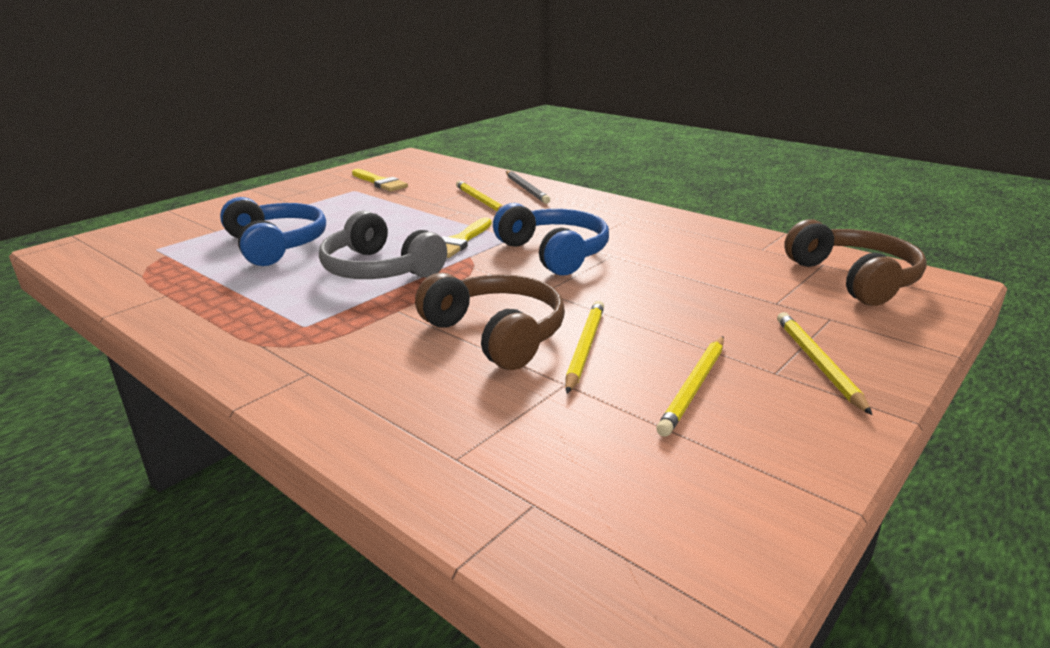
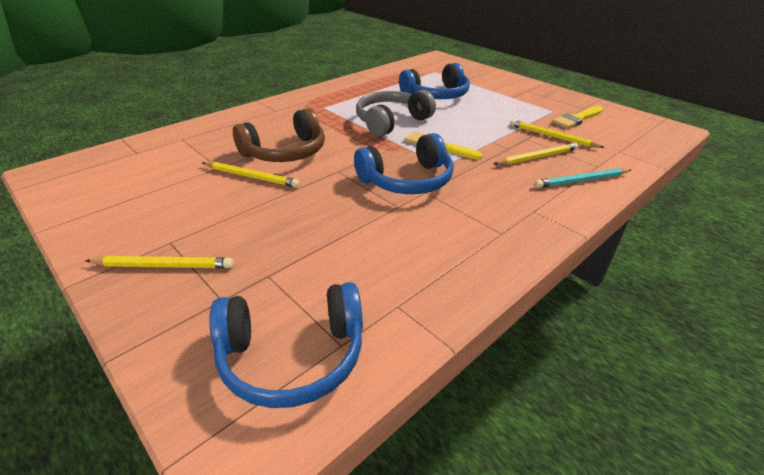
camera: 95 degrees right, 10 degrees up
(526, 189) = (581, 180): grey pencil -> turquoise pencil
(694, 387) = (181, 206): yellow pencil -> yellow pencil (552, 137)
(854, 279) = (292, 356): brown headphones -> blue headphones

